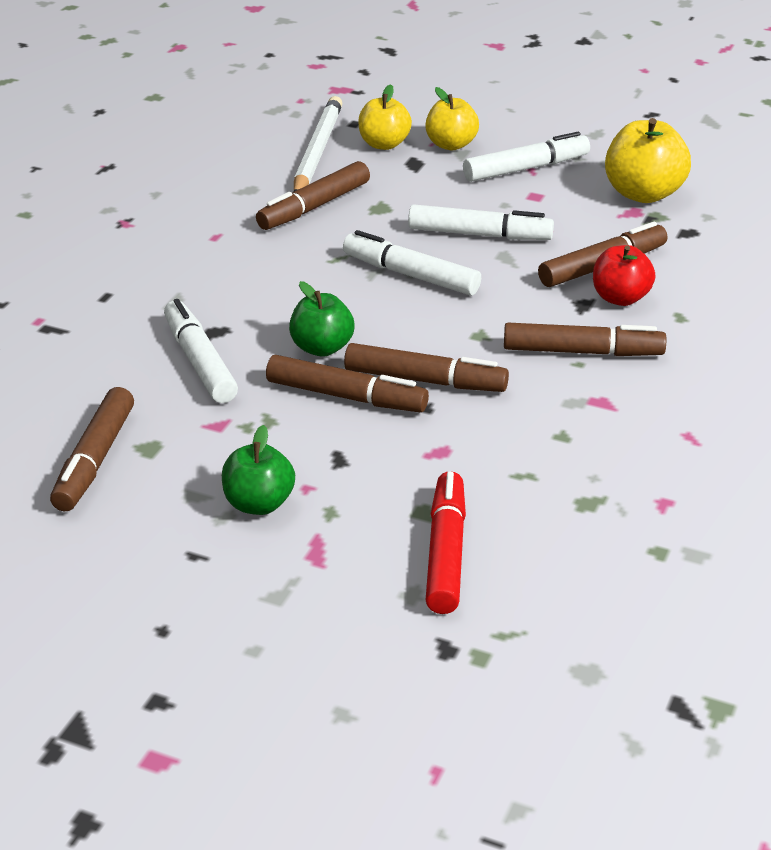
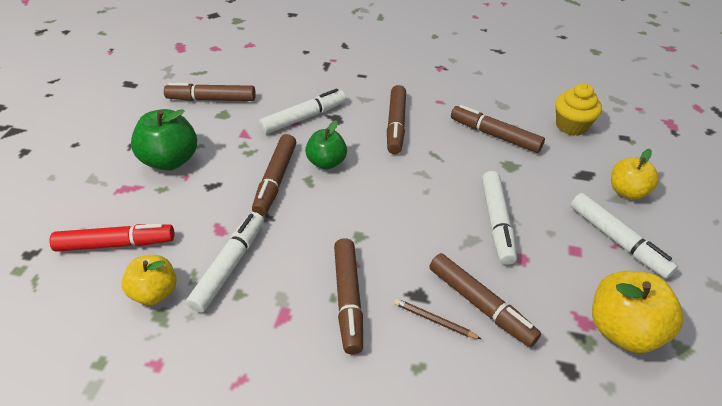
camera: 80 degrees right, 10 degrees up
(259, 504) = (171, 160): green apple -> green apple, size x1.50
(317, 151) = (571, 126): white pencil -> yellow cupcake
(384, 144) = (602, 156): yellow apple -> yellow apple (155, 292)
(411, 275) = (426, 191): white marker -> white marker (229, 266)
(425, 381) = (297, 214): brown marker -> brown marker (396, 125)
(620, 298) = (434, 320): red apple -> brown pencil

